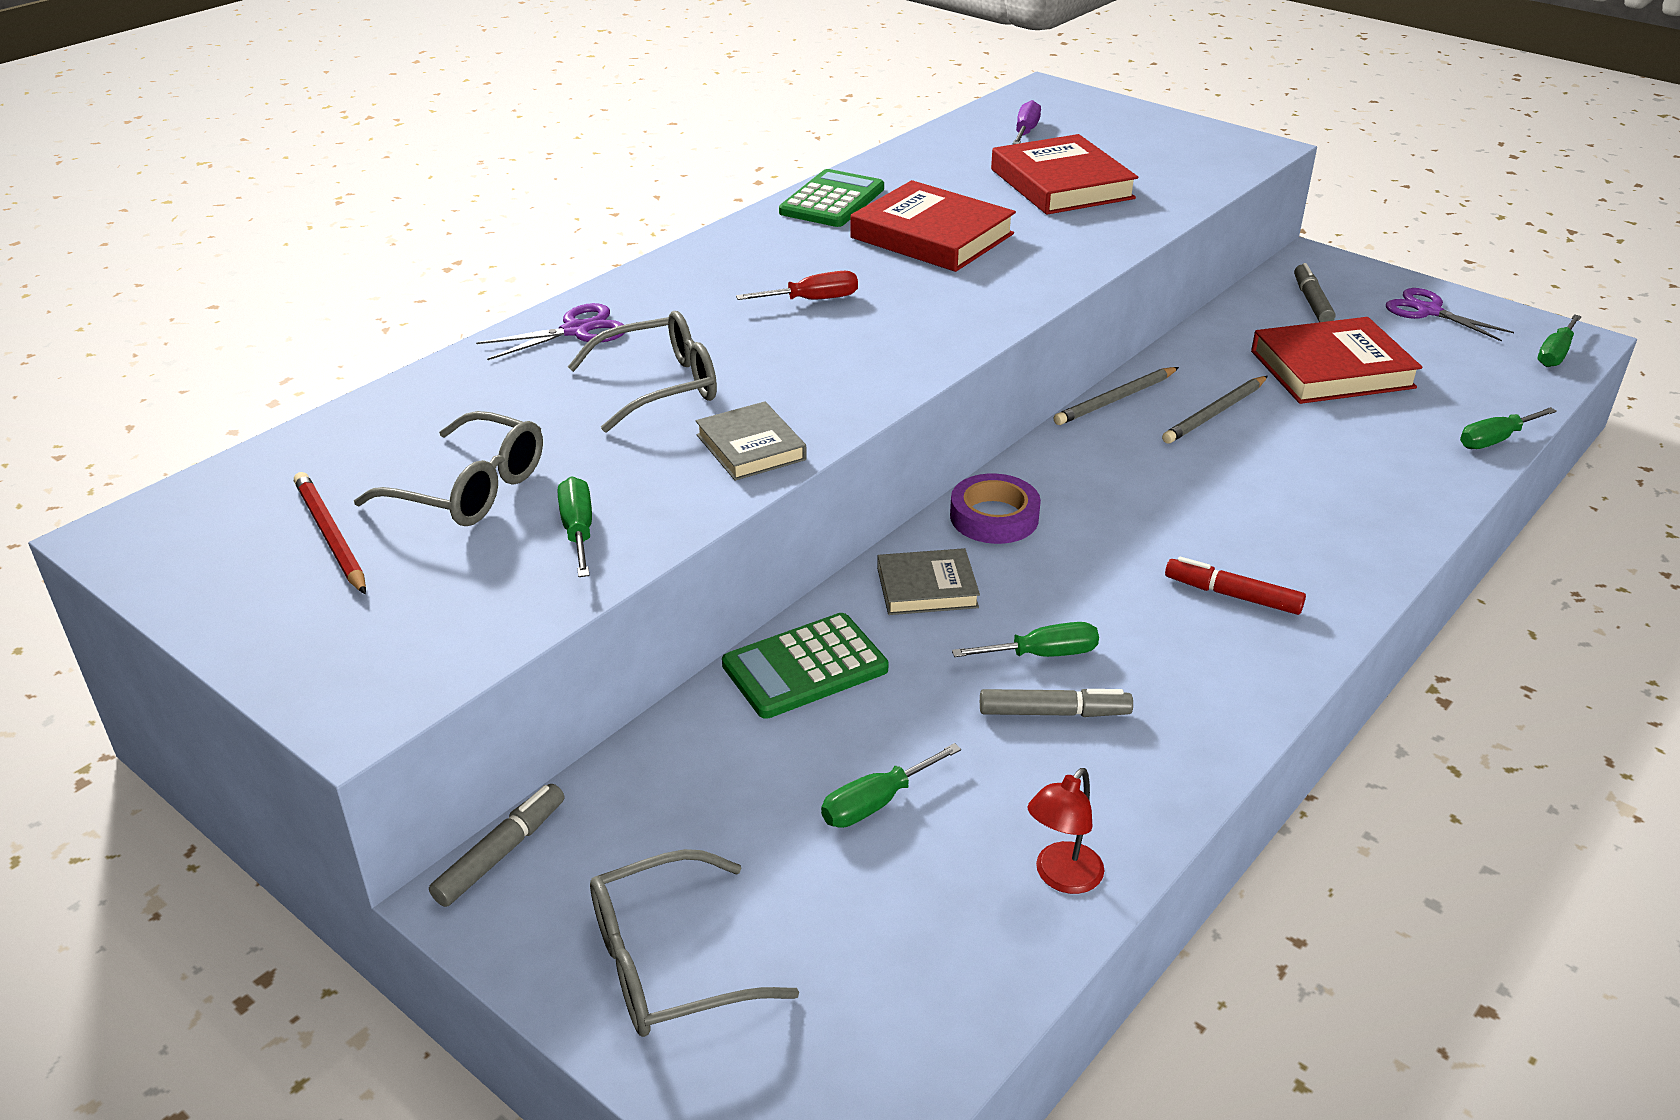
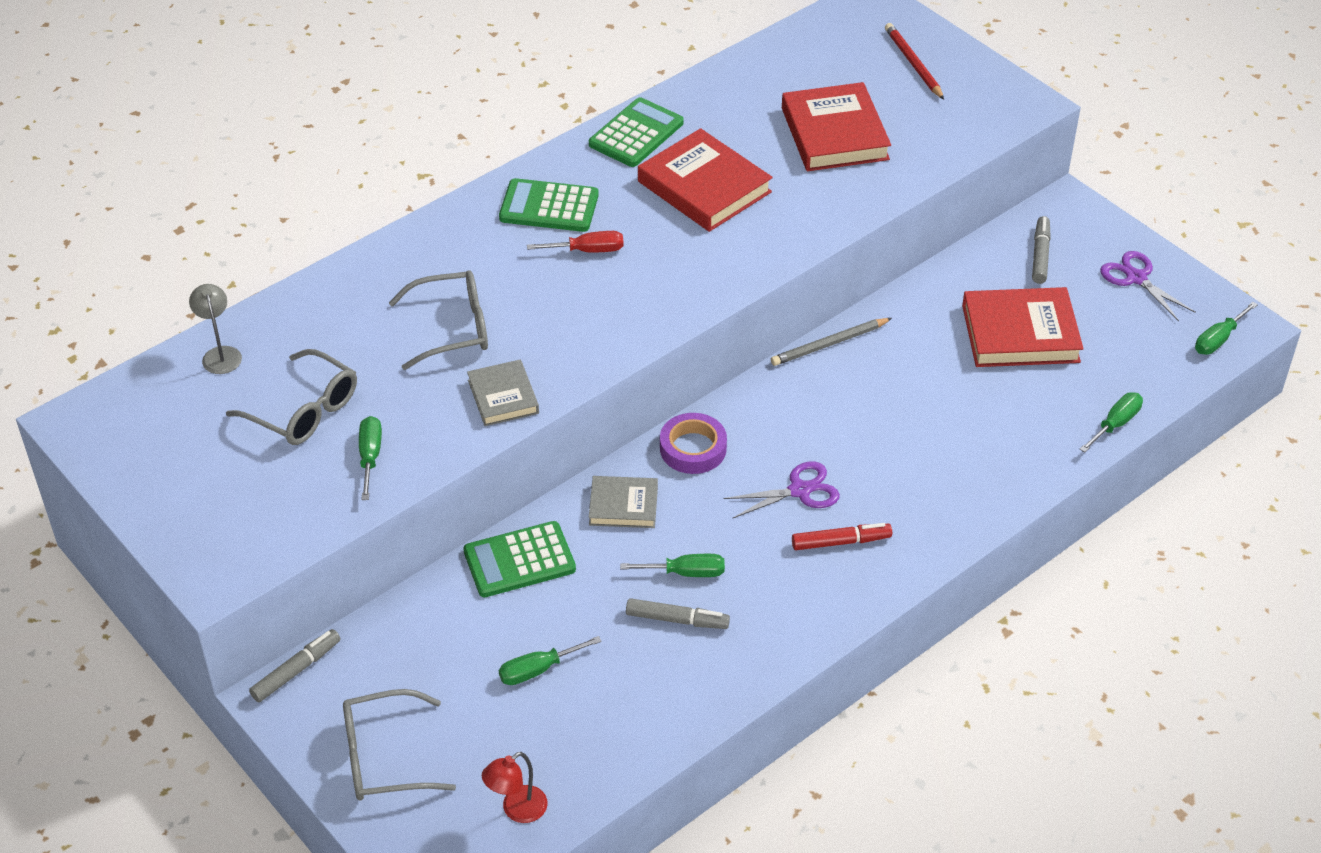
camera: 10 degrees right, 10 degrees up
(330, 536) = (208, 440): red pencil -> red pencil (913, 64)
(339, 441) = (220, 354): none -> grey lamp
(576, 331) = (402, 263): purple scissors -> purple scissors (799, 490)
(749, 267) = (549, 207): none -> green calculator
(1025, 132) = (830, 60): purple screwdriver -> none
(1061, 877) = (639, 738): red lamp -> red lamp (517, 810)
(1215, 413) = (903, 368): grey pencil -> none
(1232, 595) = (841, 542): red marker -> red marker turned 135 degrees clockwise
(1495, 440) = (1115, 424): green screwdriver -> green screwdriver turned 150 degrees clockwise

